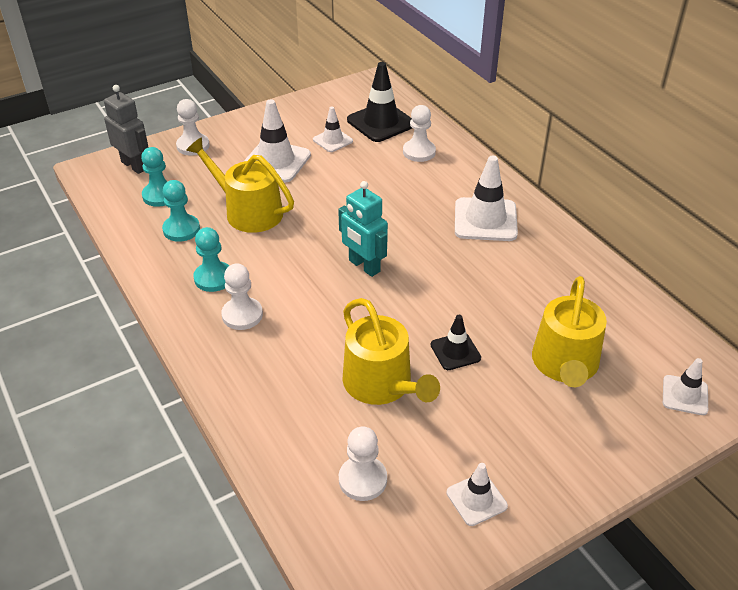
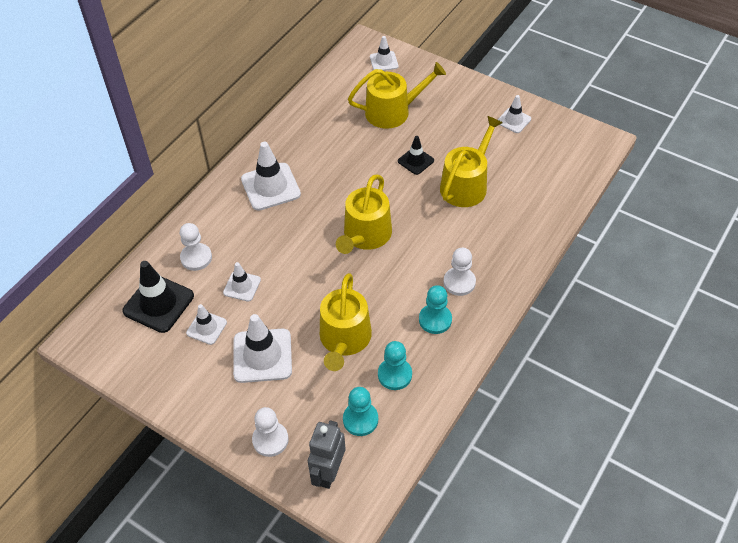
camera: 115 degrees left, 10 degrees up
(362, 480) = (537, 167): white pawn -> none
(363, 169) = (242, 286): none -> white traffic cone
(364, 266) = (365, 236): turquoise robot -> yellow watering can

